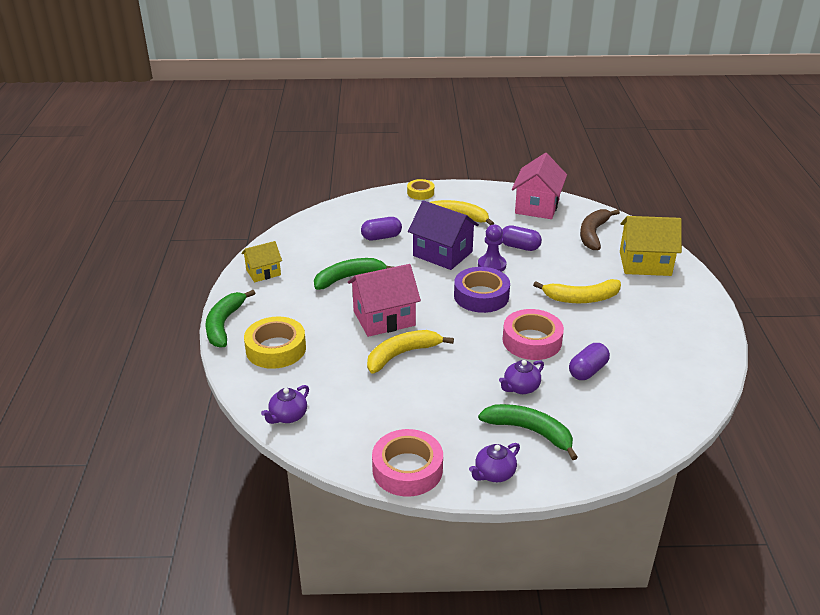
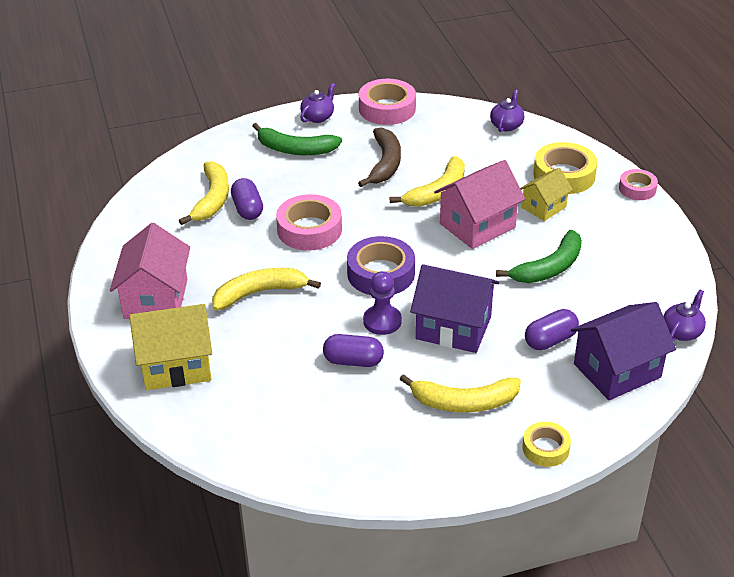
camera: 165 degrees right, 5 degrees up
(224, 324) = (637, 189): green banana -> pink tape
(263, 272) = (655, 256): yellow house -> yellow house (544, 207)
(351, 217) = (617, 370): none -> purple house
(520, 388) = (311, 182): purple teapot -> purple teapot (682, 332)
(537, 206) = (345, 455): pink house -> pink house (156, 299)
(587, 371) = (247, 209): purple capsule -> purple capsule turned 45 degrees counterclockwise
(593, 234) = (250, 409): brown banana -> brown banana (385, 164)
(623, 387) = (212, 199): none -> yellow banana

